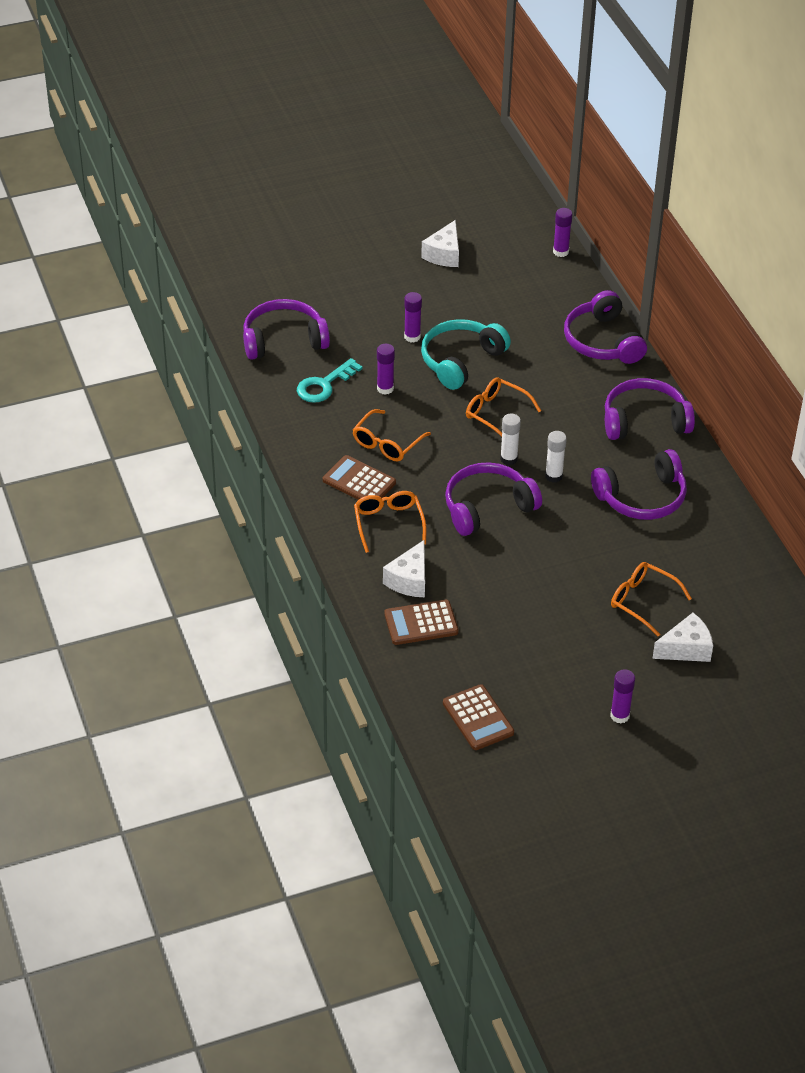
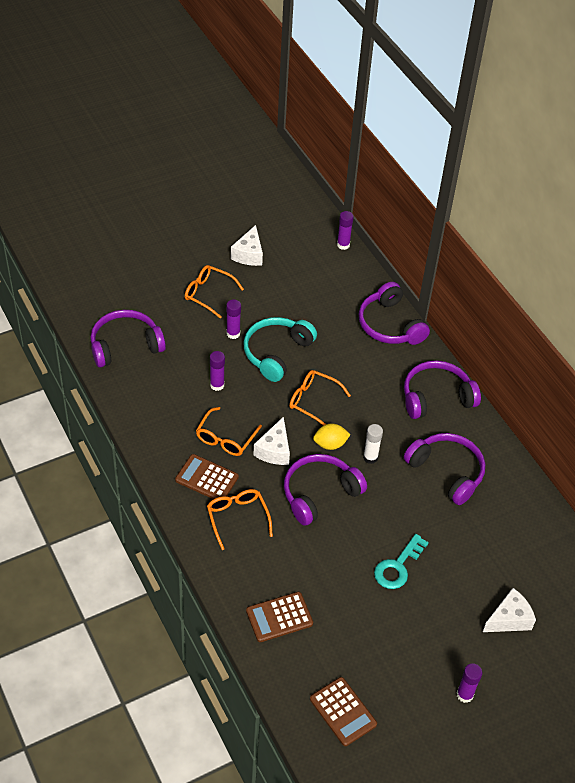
camera: 10 degrees left, 5 degrees up
(324, 385) = (165, 386): turquoise key -> turquoise key (397, 566)
(409, 580) = (263, 573): white cheese -> white cheese (274, 450)
(508, 459) = (330, 444): white glue stick -> yellow lemon
(642, 497) = (447, 471): purple headphones -> purple headphones turned 105 degrees counterclockwise
(642, 601) = (464, 575): orange glasses -> orange glasses (208, 294)

